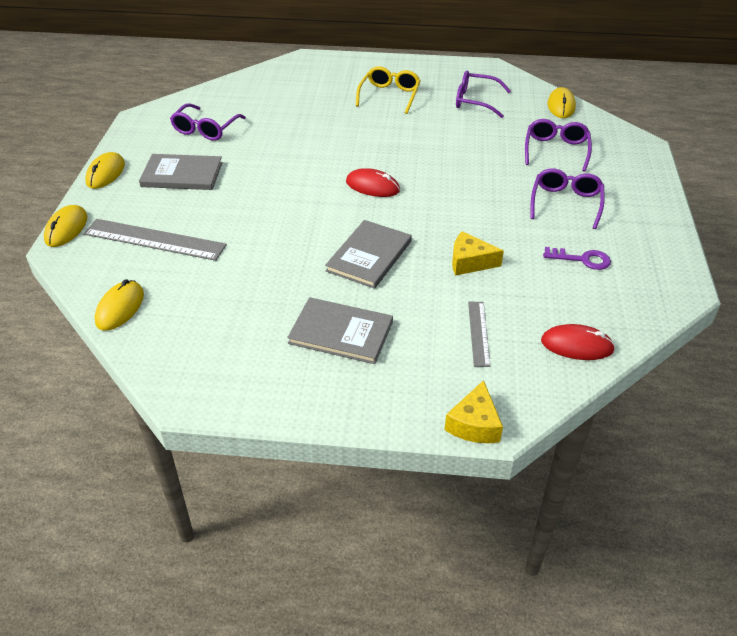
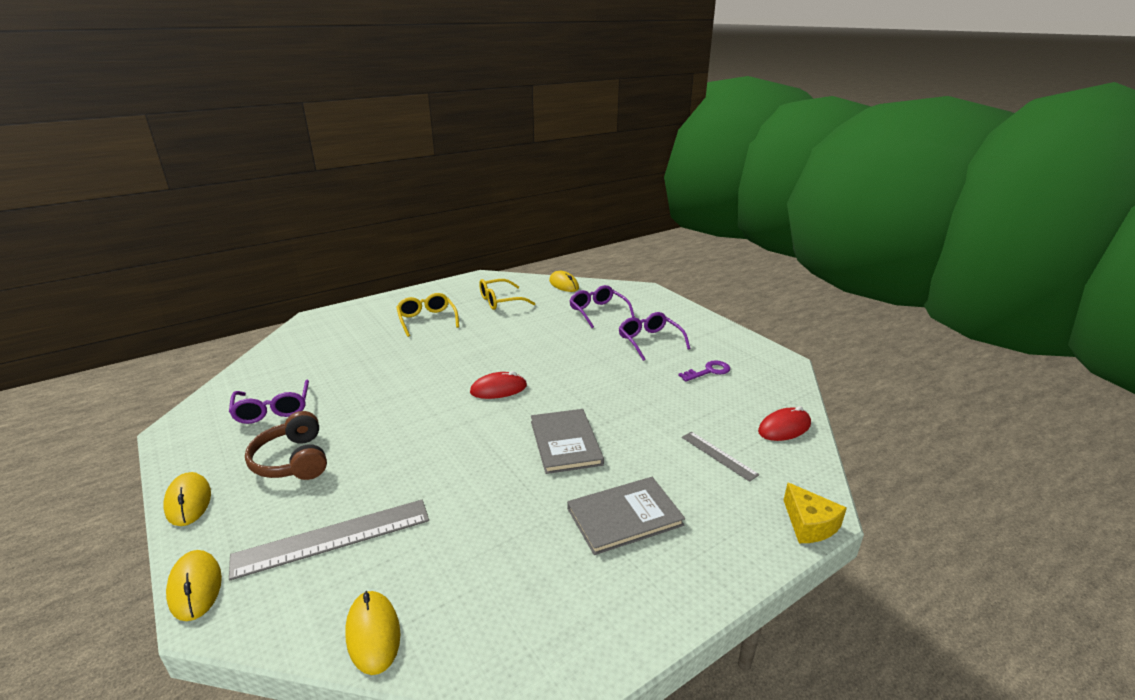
camera: 40 degrees left, 15 degrees down
(182, 175) = (293, 460): grey book -> brown headphones
(469, 262) = (644, 409): yellow cheese -> none
(475, 101) = (500, 301): purple glasses -> yellow glasses

